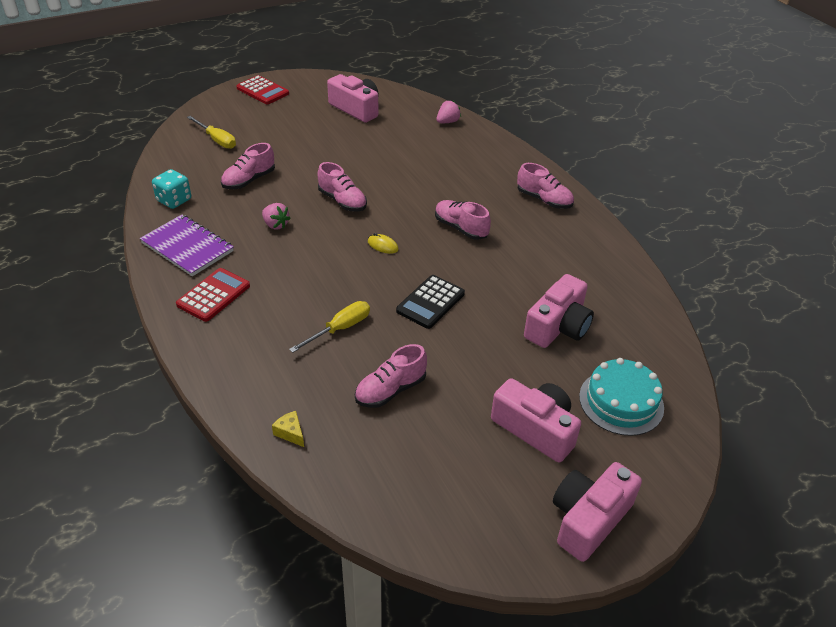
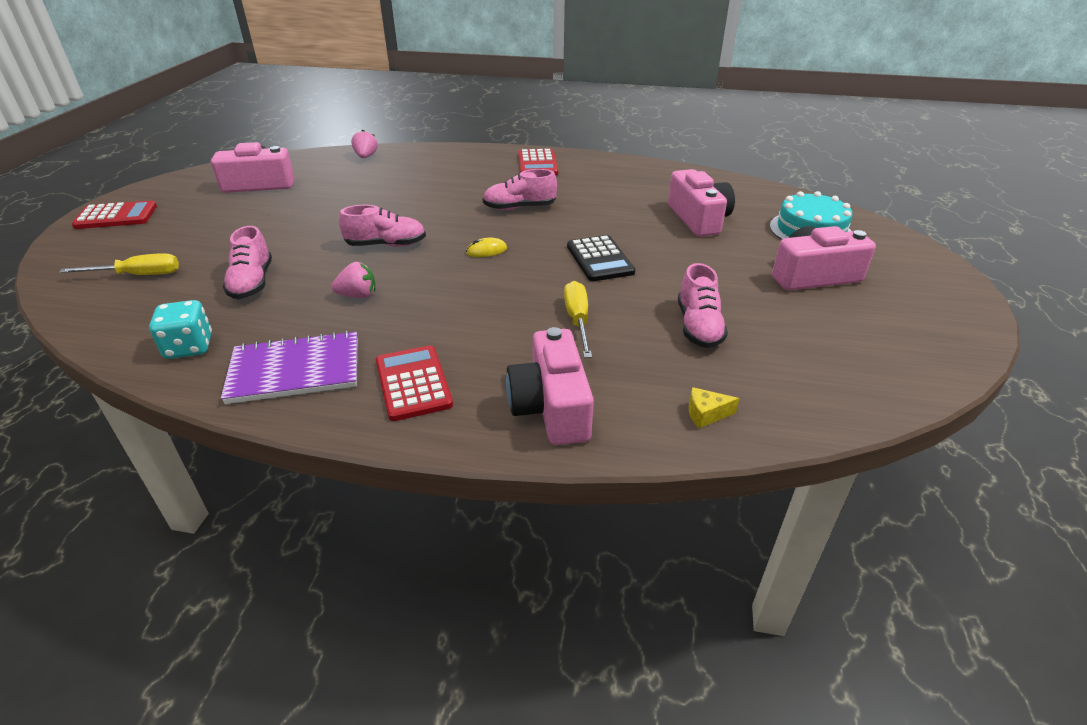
camera: 50 degrees left, 5 degrees down
(544, 200) = (537, 164): pink shoe -> red calculator
(588, 519) = (934, 295): pink camera -> pink camera (551, 407)

